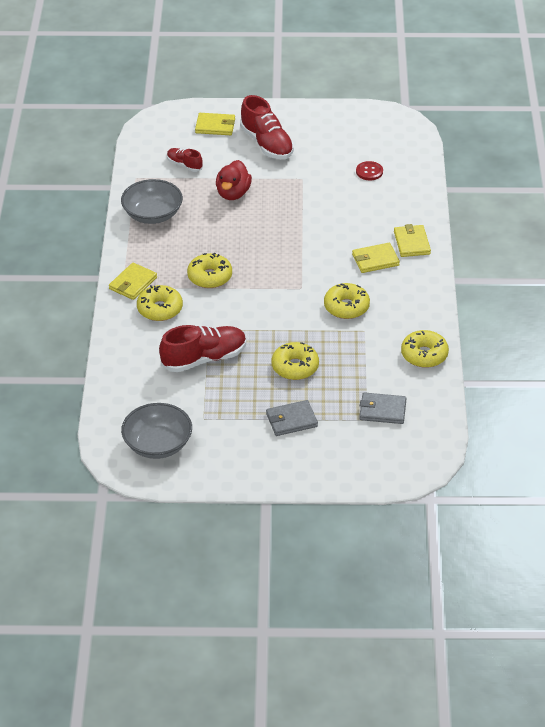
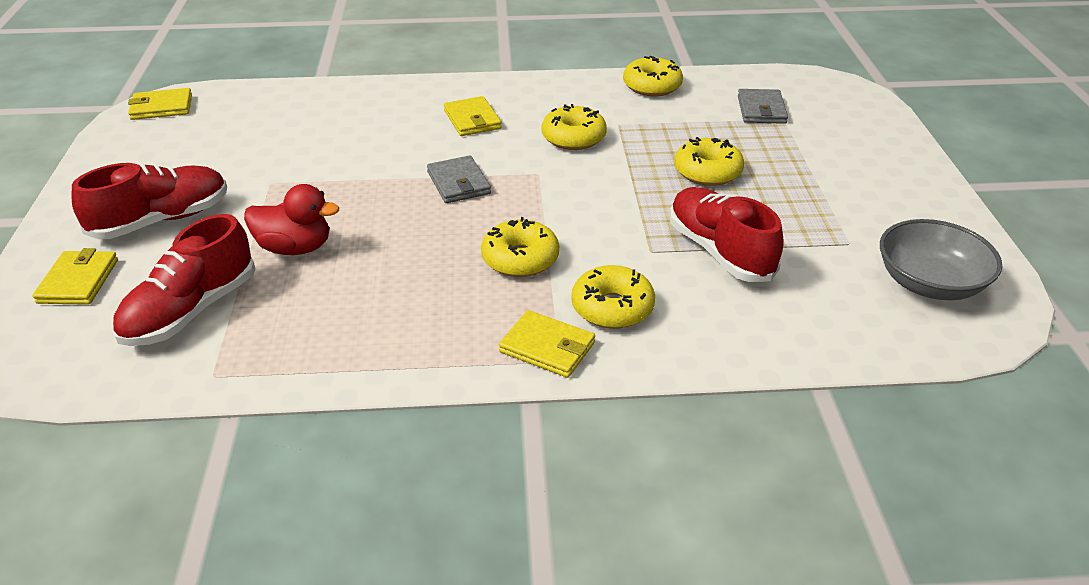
camera: 95 degrees left, 5 degrees down
(152, 214) = (341, 340): grey bowl -> none
(184, 165) = (191, 311): red shoe -> red shoe, size x1.87
(291, 420) = (812, 170): grey wallet -> grey wallet (458, 183)
(369, 172) = (269, 128): red button -> none
(412, 243) = (436, 96): yellow wallet -> yellow wallet (161, 107)

